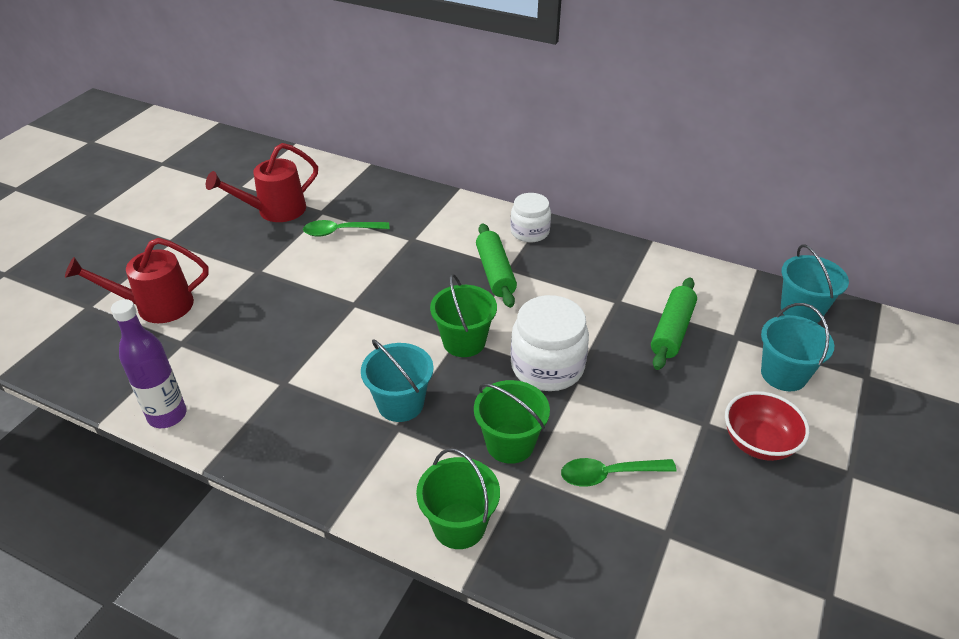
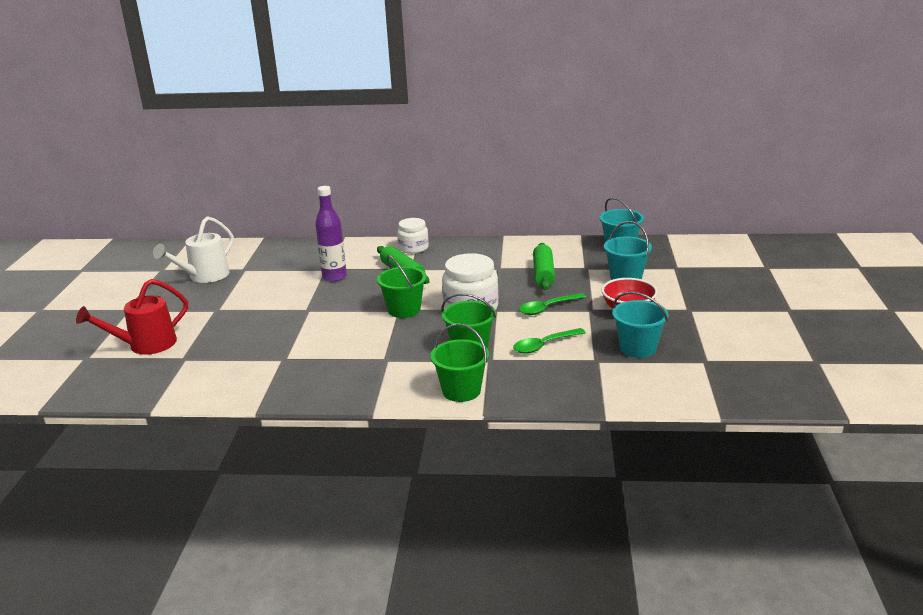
camera: 20 degrees left, 15 degrees down
(167, 415) = (204, 395): purple bottle -> purple bottle (334, 277)
(274, 211) = (204, 277): red watering can -> white watering can
(340, 231) = (267, 276): green spoon -> green spoon (547, 308)
(400, 404) = (380, 348): turquoise bucket -> turquoise bucket (638, 348)

